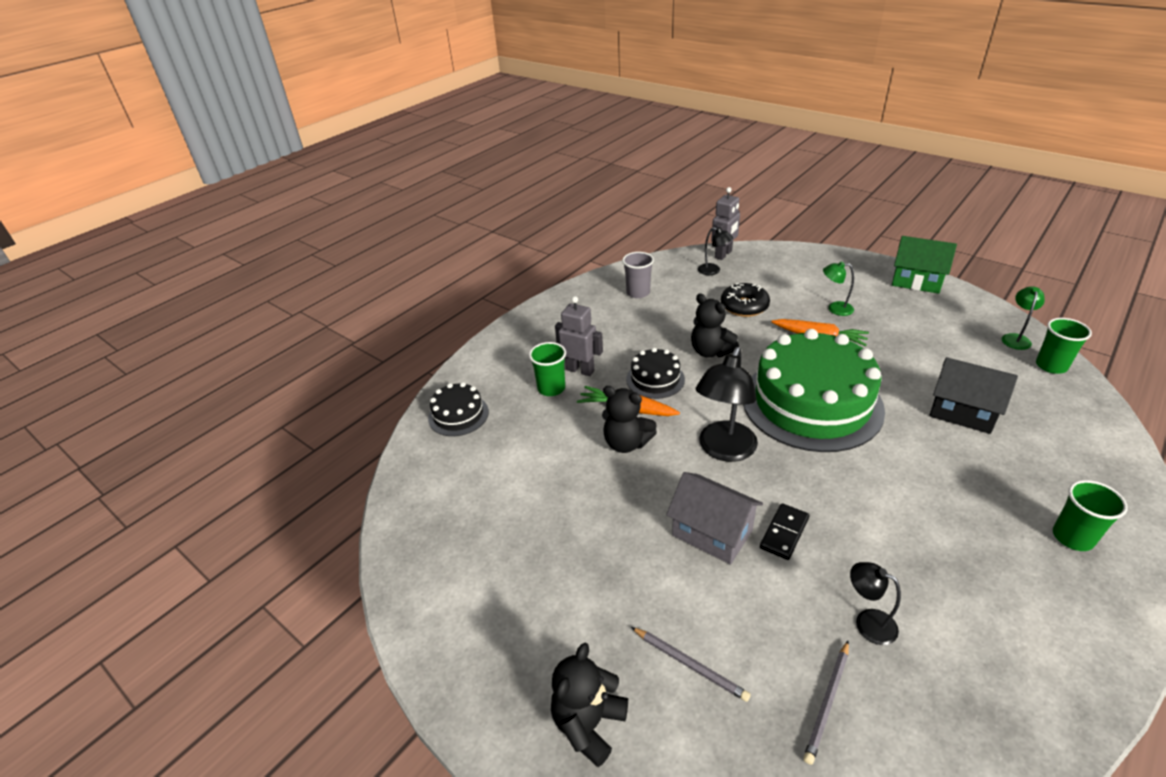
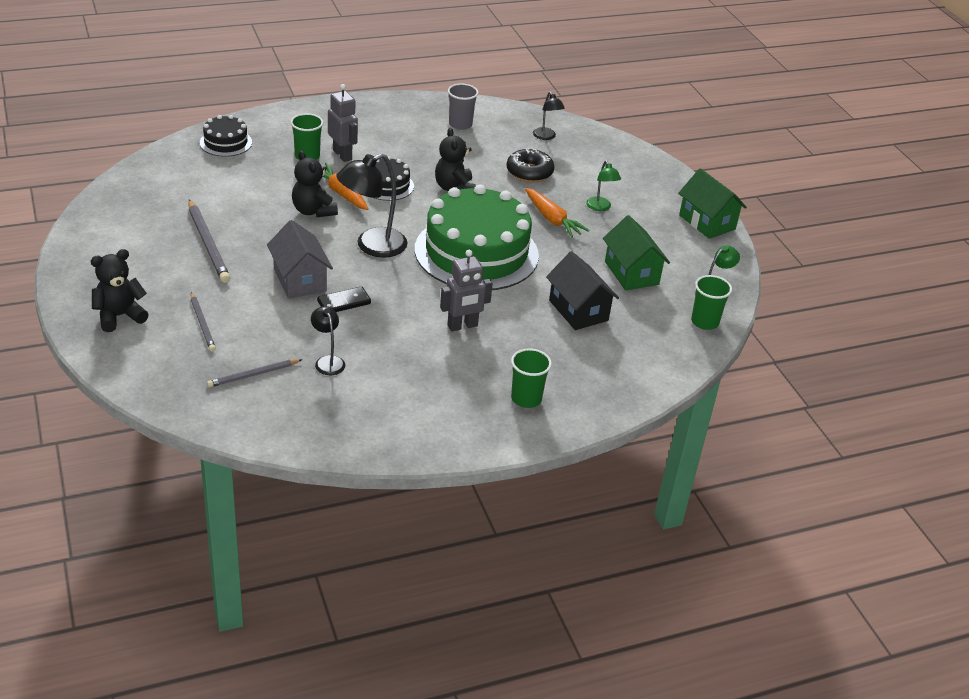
camera: 25 degrees right, 0 degrees up
(573, 546) = (208, 244): none -> grey pencil
(723, 254) = (575, 129): grey robot -> grey robot (462, 326)
(835, 308) = (600, 207): green lamp -> green lamp turned 150 degrees counterclockwise
(940, 353) = (631, 273): none -> green house

